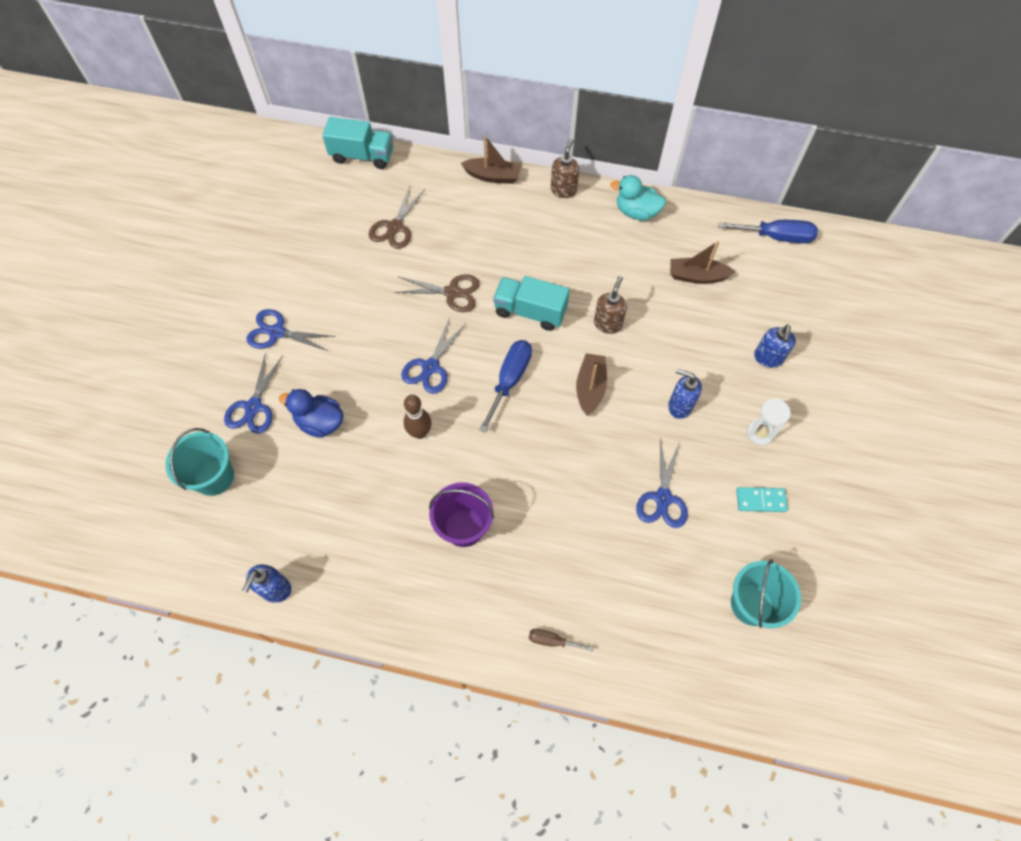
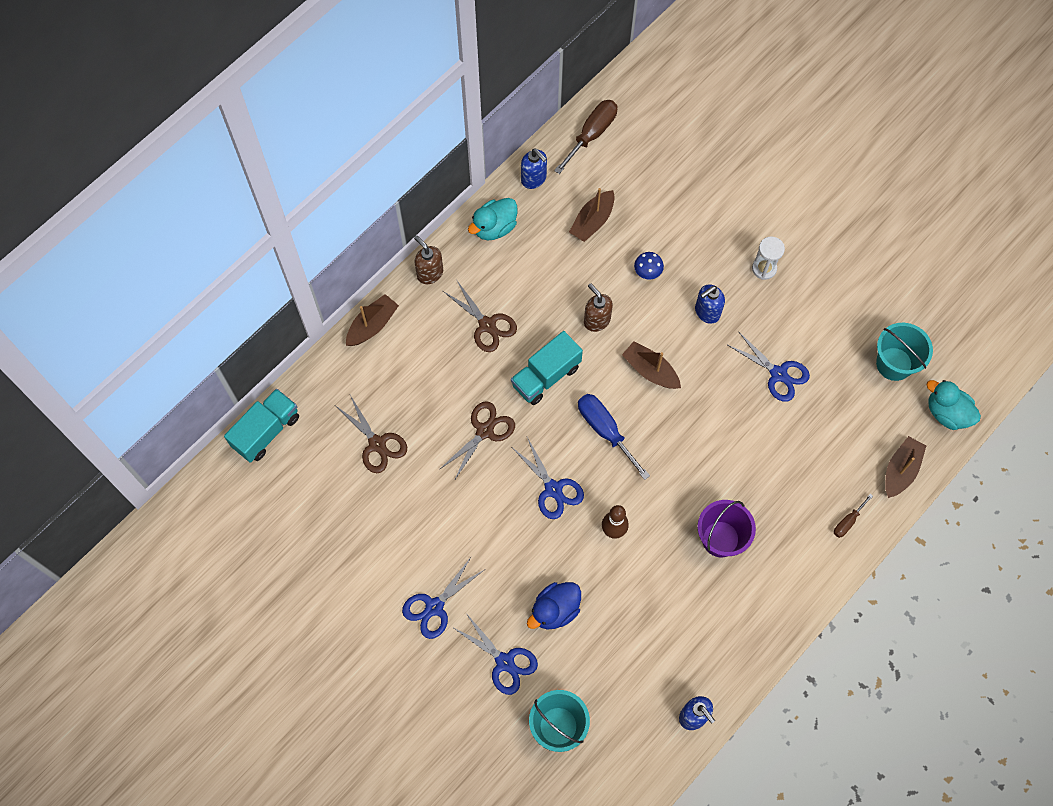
camera: 60 degrees left, 5 degrees up
(547, 249) = (487, 325): none -> brown scissors
(641, 668) = (900, 470): none -> brown boat
(681, 340) = (647, 273): none -> blue mushroom
(736, 687) = (947, 413): none -> turquoise duck
(760, 500) = (819, 305): turquoise domino -> none
(768, 358) = (703, 219): blue soap dispenser -> blue soap dispenser (534, 179)
(776, 237) = (592, 134): blue screwdriver -> brown screwdriver

